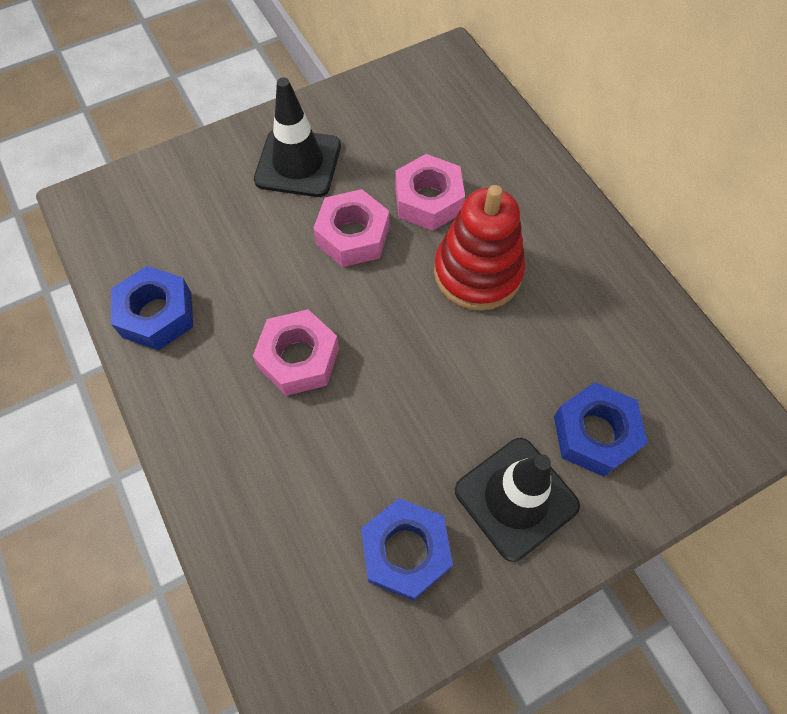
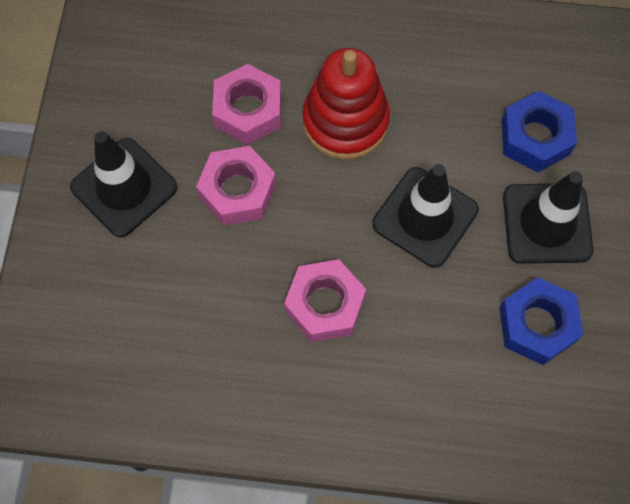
camera: 55 degrees left, 5 degrees up
(157, 314) = (196, 396): blue nut -> none
(439, 387) = (425, 217): none -> black traffic cone

